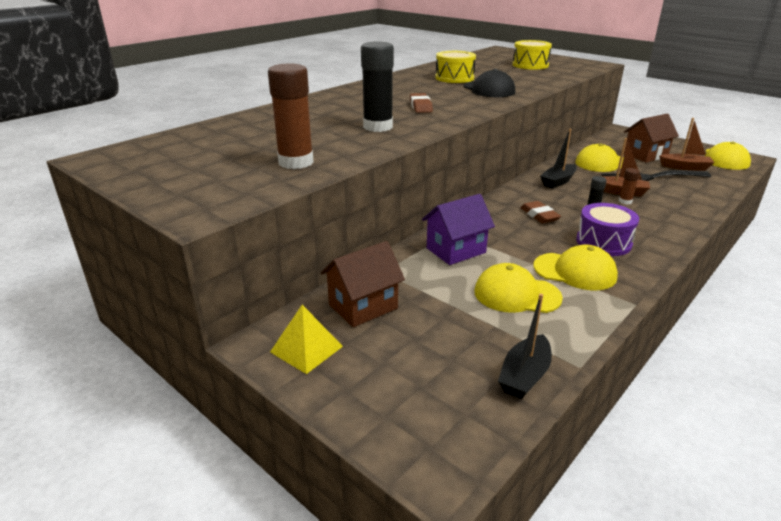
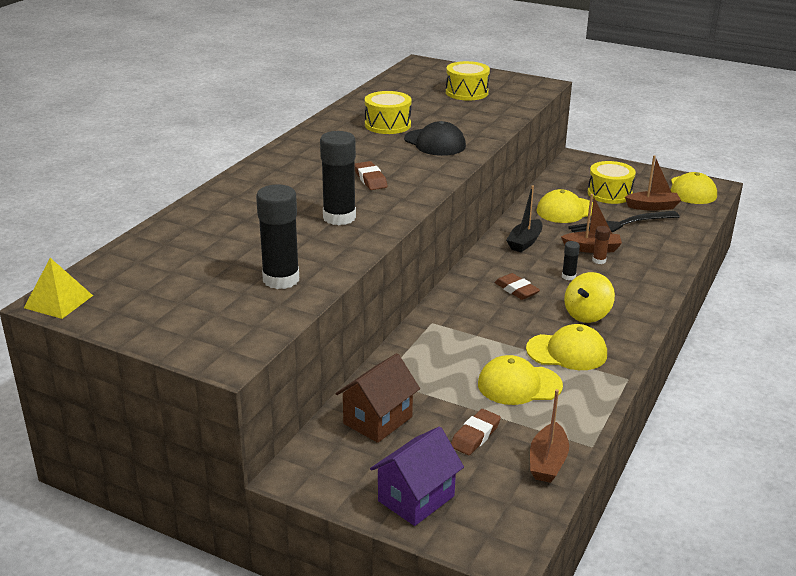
camera: 15 degrees left, 0 degrees up
(296, 162) = (281, 279): brown glue stick -> black glue stick
(306, 349) = (343, 471): yellow pyramid -> yellow pyramid (58, 301)
(454, 336) = (475, 436): none -> brown eraser
(456, 250) = (445, 344): purple house -> purple house (416, 498)
(524, 376) = (547, 462): black boat -> brown boat
(603, 242) = (587, 314): purple drum -> yellow spinning top
(645, 155) = (609, 193): brown house -> yellow drum

